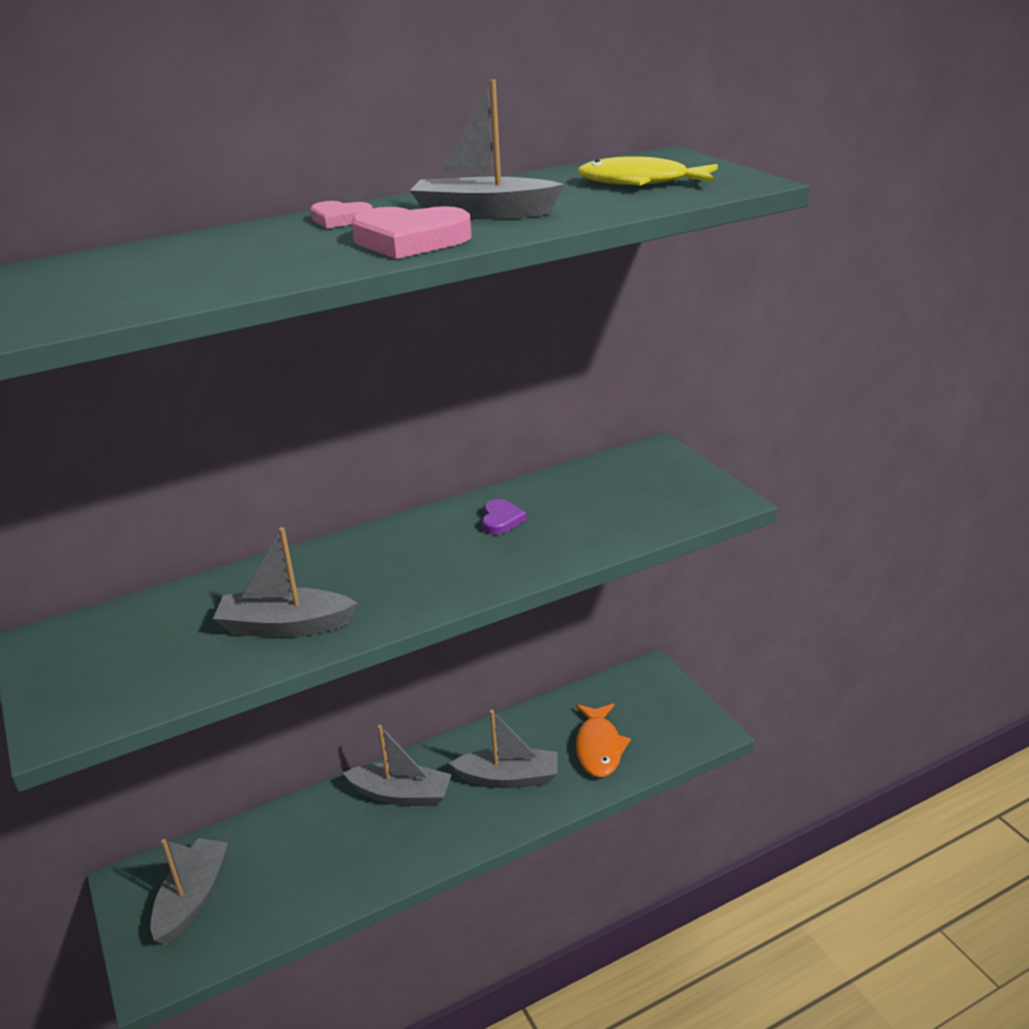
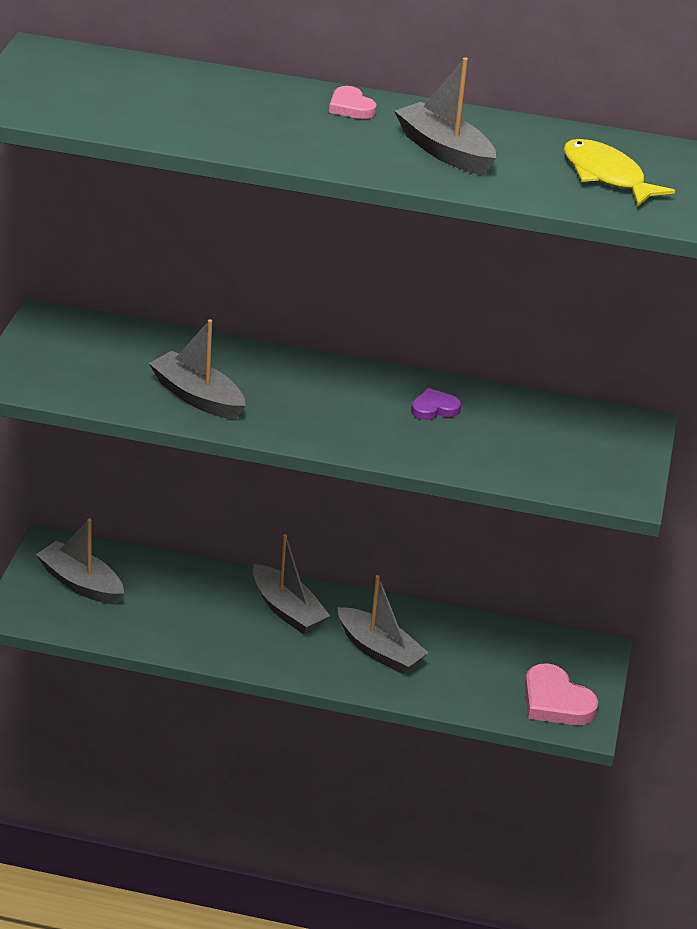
camera: 35 degrees right, 5 degrees up
(192, 898) = (81, 583): grey boat -> grey boat turned 105 degrees counterclockwise
(410, 240) = (357, 153): pink heart -> pink heart (555, 701)
(501, 520) = (434, 408): purple heart -> purple heart turned 150 degrees counterclockwise
(599, 747) = (476, 676): orange fish -> none

